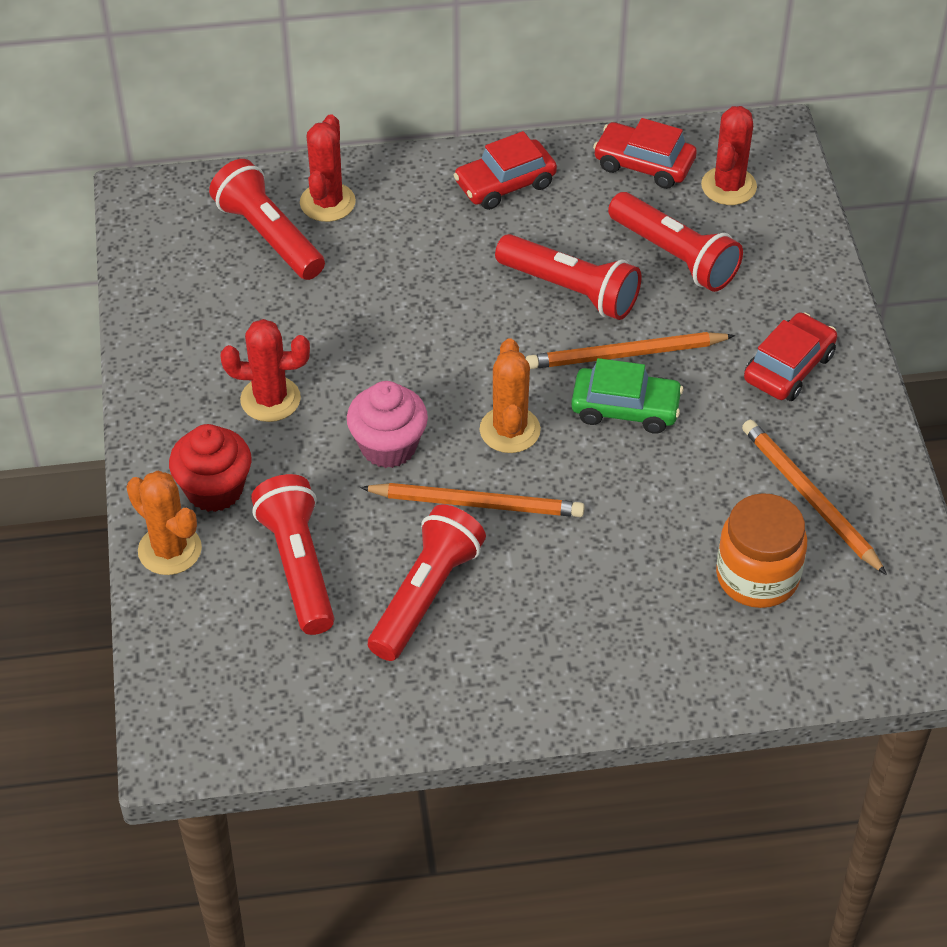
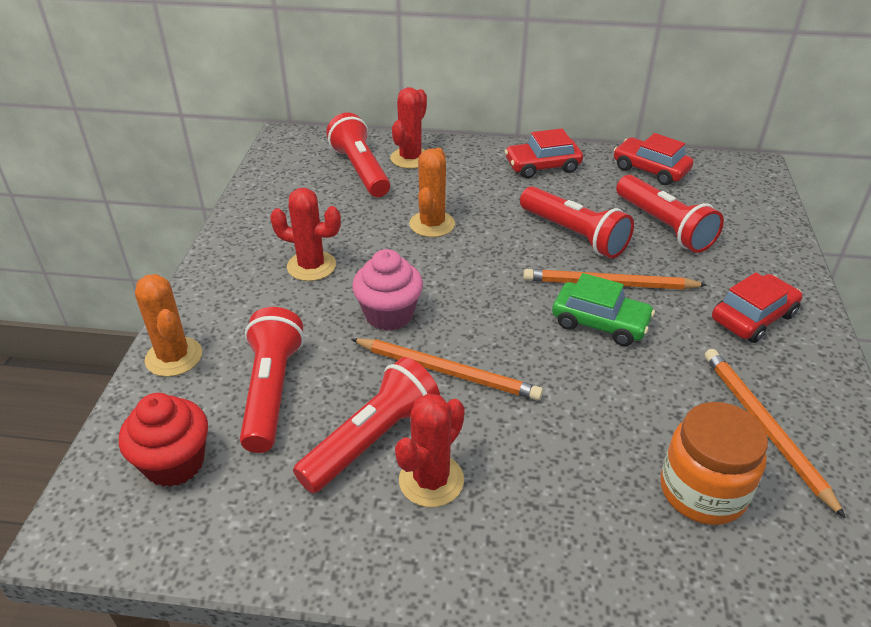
camera: 15 degrees right, 10 degrees down
(214, 490) = (235, 320): red cupcake -> red cupcake (174, 463)
(510, 430) = (495, 321): orange cactus -> orange cactus (432, 224)
(728, 186) = (715, 191): red cactus -> red cactus (431, 480)

